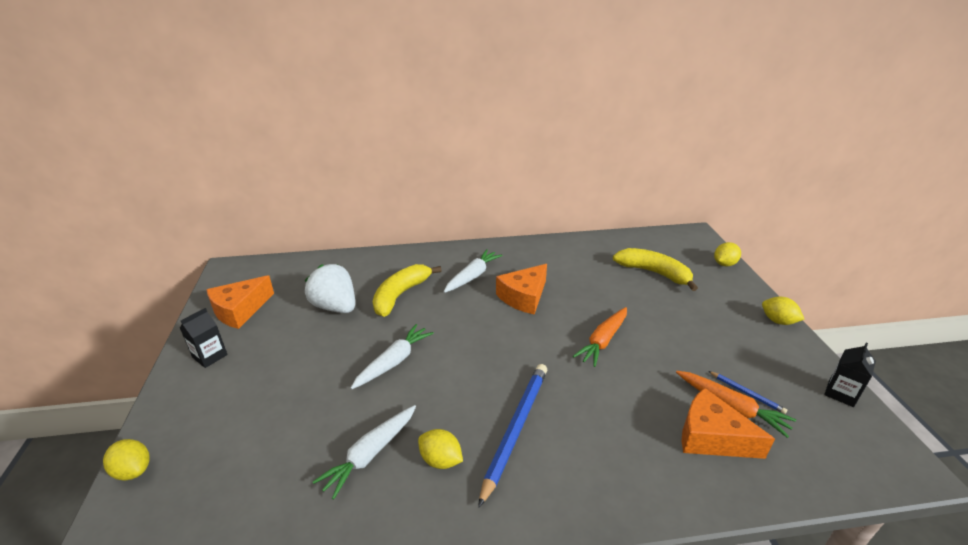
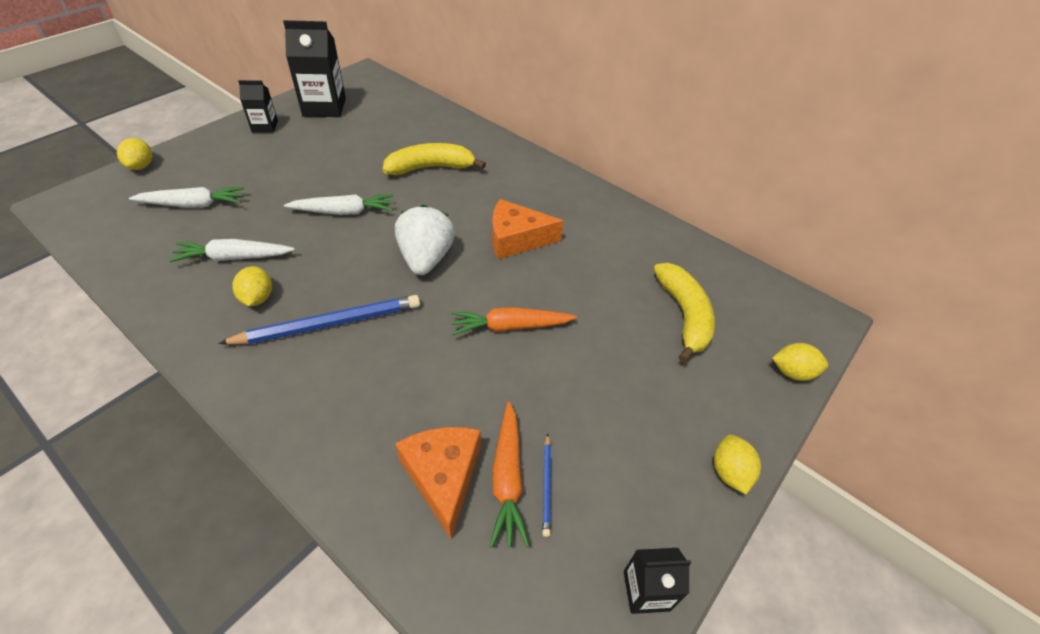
camera: 45 degrees right, 15 degrees up
(240, 310) = (324, 107): orange cheese -> black carton
(335, 307) = (377, 145): white strawberry -> white strawberry (426, 258)
(472, 276) = (508, 192): white carrot -> white carrot (193, 204)

